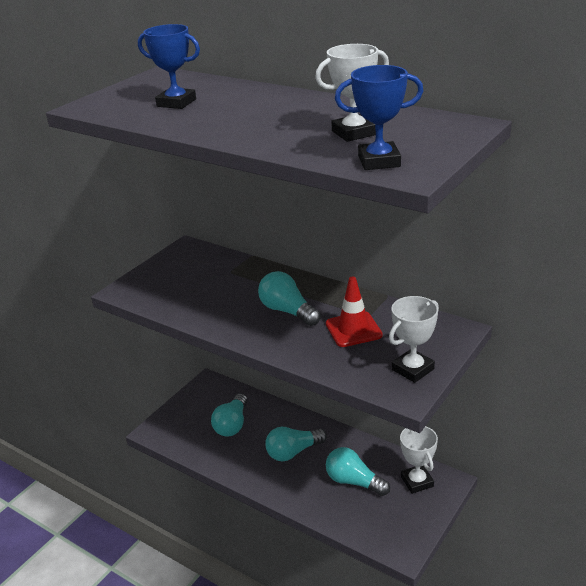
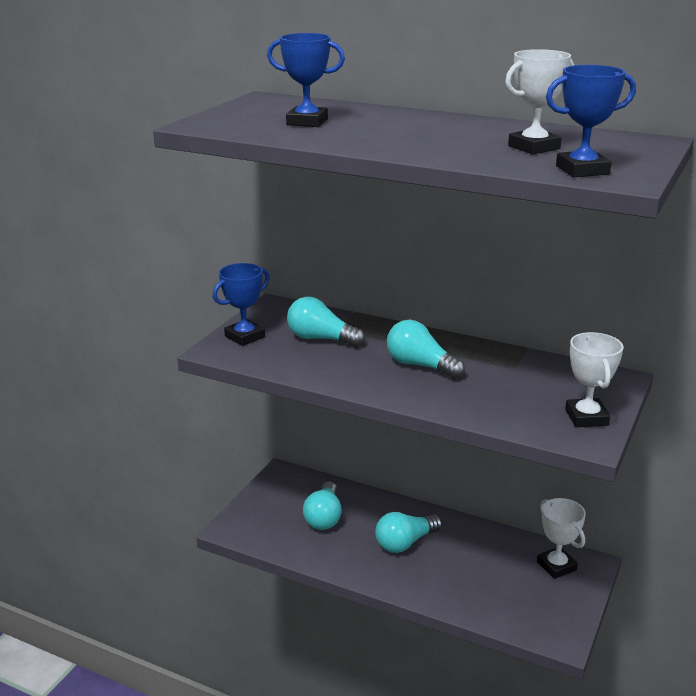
camera: 10 degrees left, 5 degrees down
(152, 278) = (245, 336): none -> blue trophy
(353, 329) = (503, 381): red traffic cone -> none
(354, 481) = (484, 570): turquoise light bulb -> turquoise light bulb (321, 339)
(413, 369) = (586, 417): white trophy -> white trophy turned 45 degrees counterclockwise

